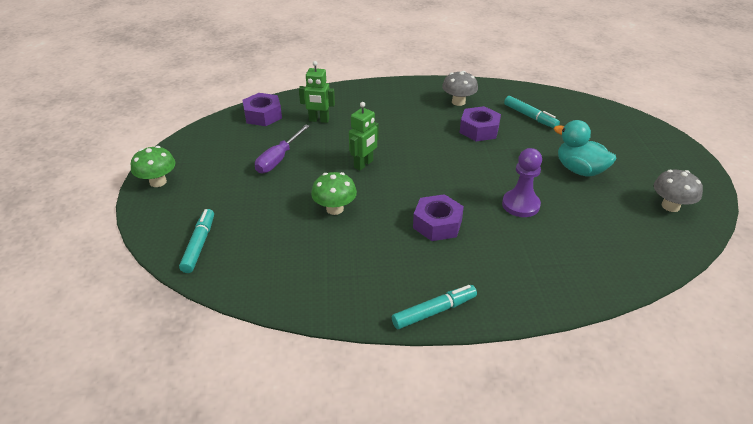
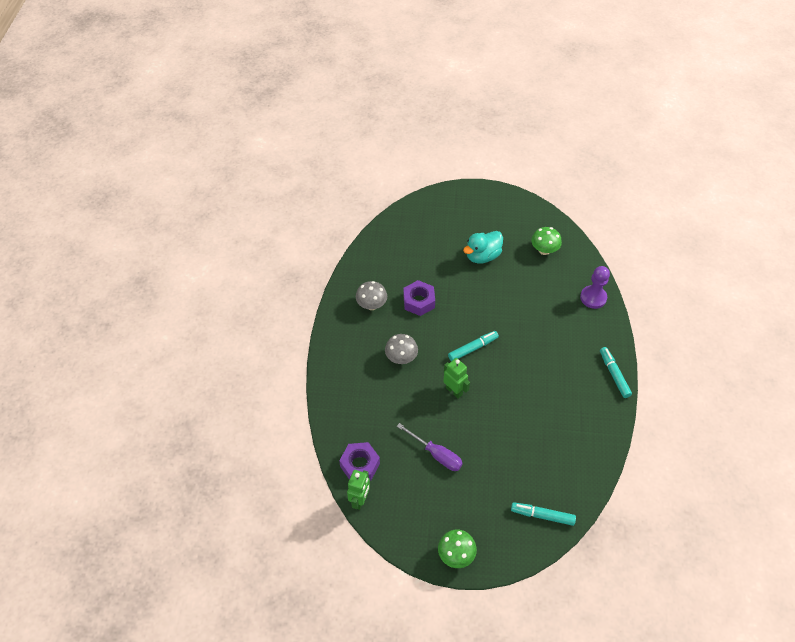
camera: 80 degrees left, 15 degrees up
(319, 120) = (379, 417): green robot -> green robot (360, 500)
(335, 209) = (509, 418): green mushroom -> green mushroom (544, 250)
(437, 224) = (533, 355): purple nut -> none
(520, 205) = (517, 302): purple pawn -> purple pawn (593, 298)
(530, 117) = (406, 263): turquoise marker -> turquoise marker (473, 348)
(670, 206) = (527, 223): grey mushroom -> grey mushroom (401, 358)

